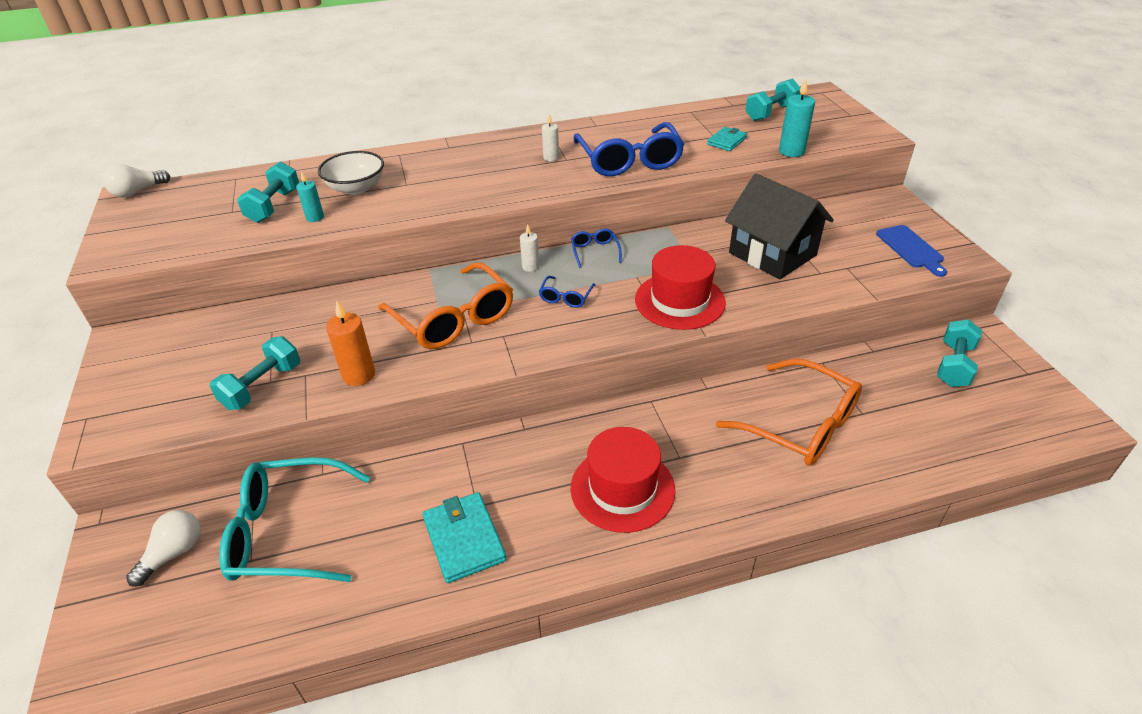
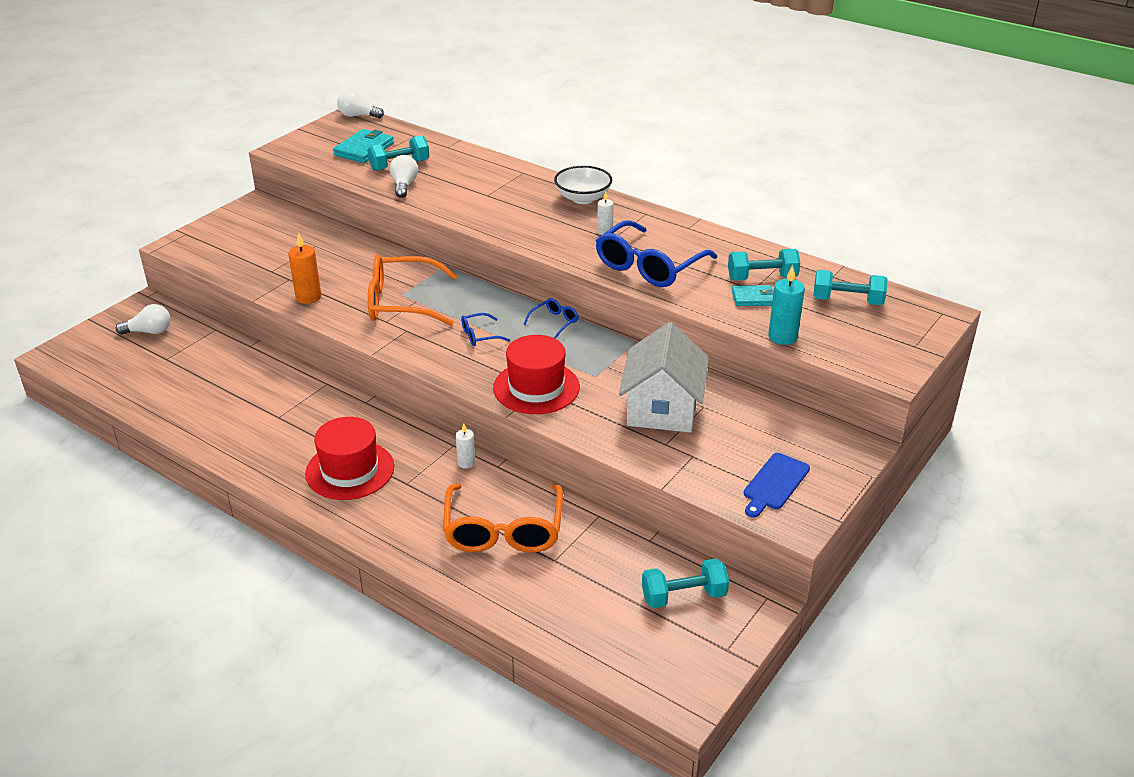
camera: 50 degrees right, 5 degrees down
(262, 386) = (264, 271): turquoise dumbbell -> turquoise dumbbell (762, 278)
(287, 532) = (195, 359): turquoise glasses -> none
(315, 217) = (404, 185): turquoise candle -> white light bulb
(356, 188) = (457, 180): white bowl -> white bowl (583, 198)
(454, 319) = (401, 302): orange glasses -> orange glasses turned 75 degrees clockwise
(464, 539) = (247, 425): turquoise wallet -> turquoise wallet (364, 149)
(530, 267) = (499, 304): white candle -> white candle (466, 463)
(772, 254) = (662, 408): black house -> white house

